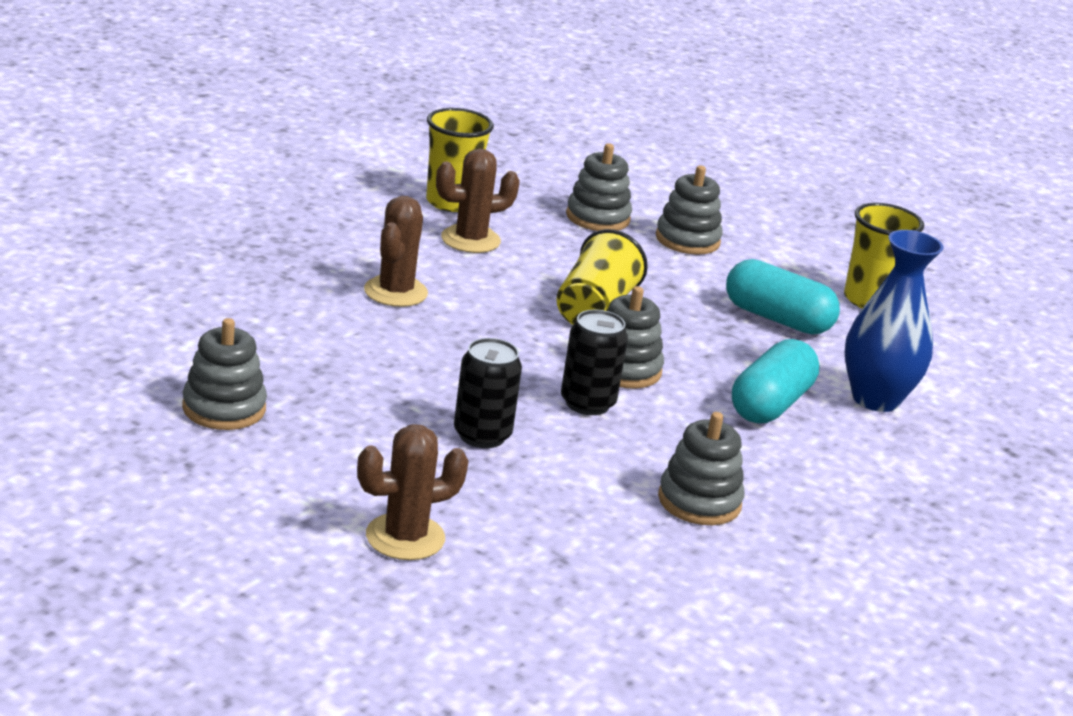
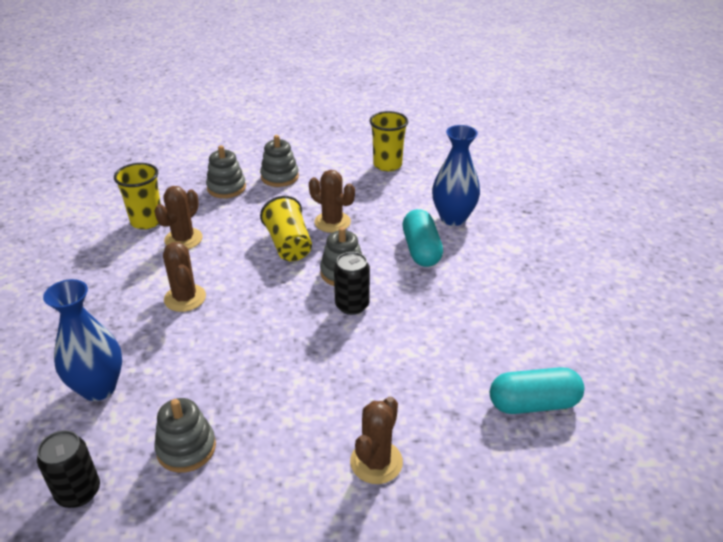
camera: 35 degrees left, 10 degrees up
(203, 314) = (98, 388): none -> blue vase
(482, 435) = (331, 362): black can -> black can (78, 492)
(688, 317) = (332, 222): none -> brown cactus
(699, 501) = (462, 329): grey stacking toy -> none
(777, 319) = (367, 199): turquoise capsule -> turquoise capsule (533, 404)

